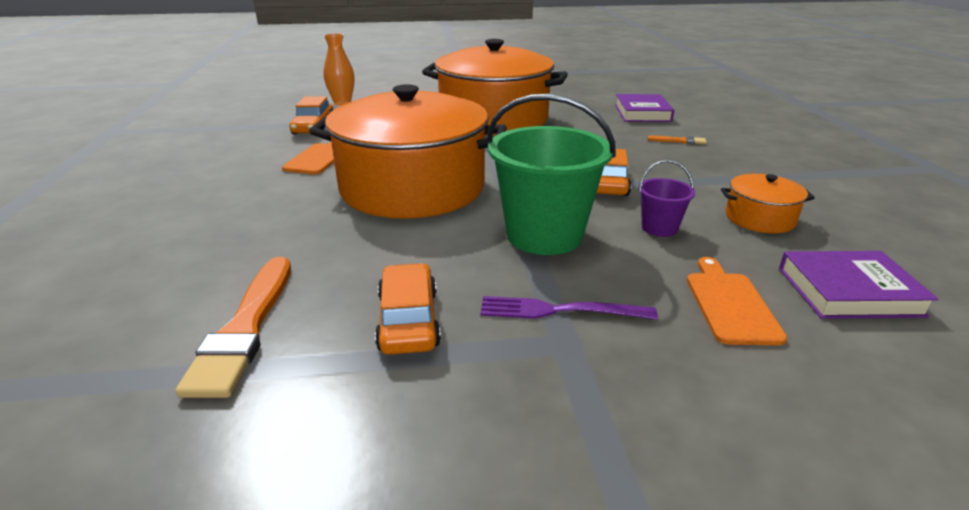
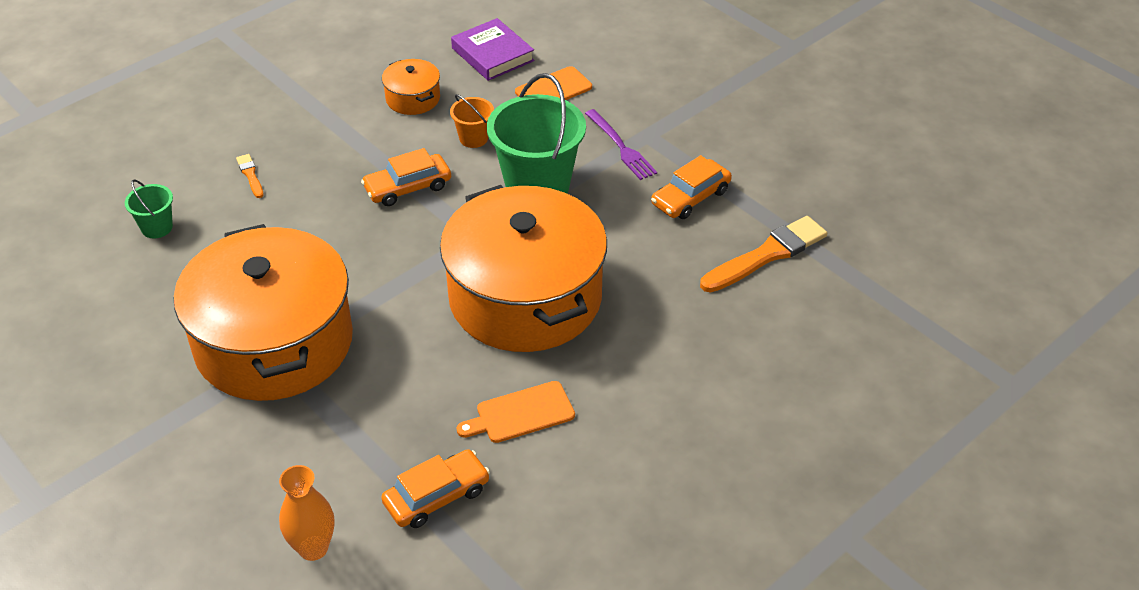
camera: 125 degrees left, 15 degrees up
(642, 113) = (157, 227): purple book -> green bucket
(659, 228) = (473, 138): purple bucket -> orange bucket

